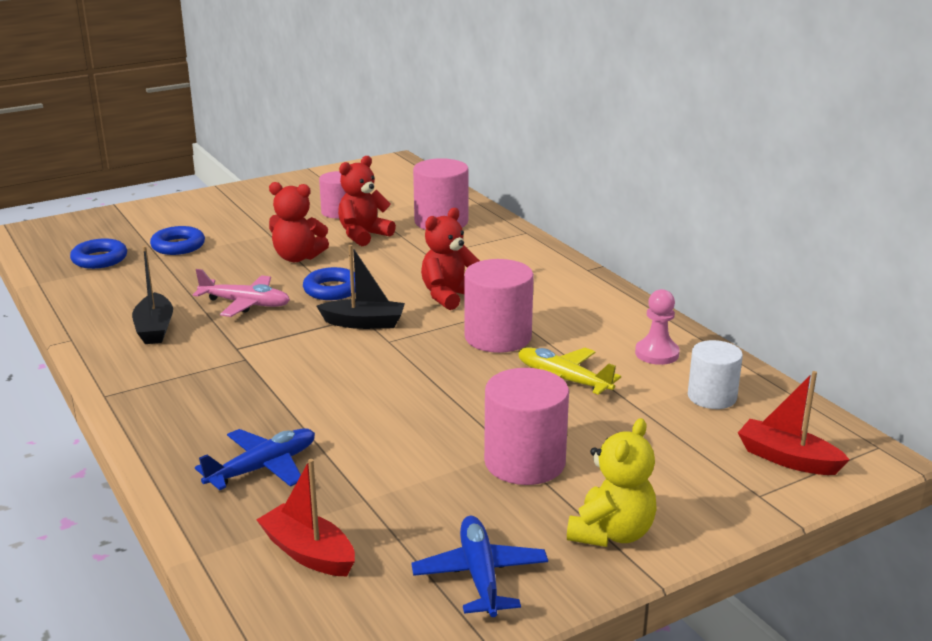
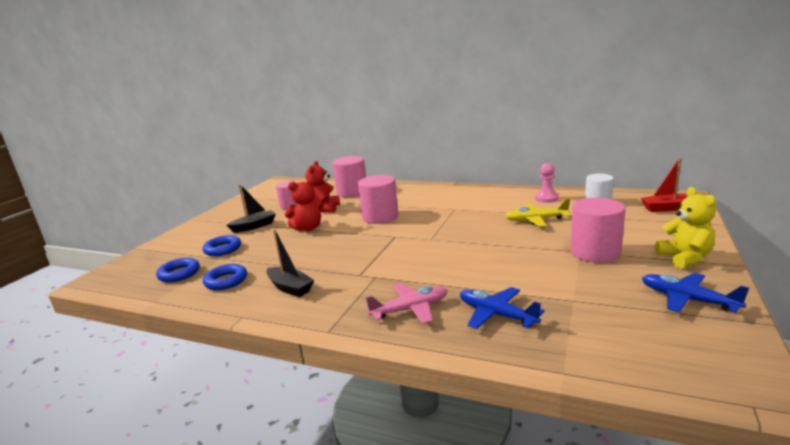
camera: 35 degrees left, 5 degrees down
(245, 304) = (321, 256): pink plane -> pink plane (410, 309)
(263, 468) = (496, 314): blue plane -> blue plane turned 60 degrees counterclockwise
(308, 553) = (607, 336): red boat -> none
(332, 289) = (356, 232): blue ring -> blue ring (226, 281)
(364, 323) = (403, 238): black boat -> black boat (254, 226)
(449, 296) = (419, 213): red teddy bear -> none
(498, 337) = (475, 218): pink cylinder -> pink cylinder (380, 217)

